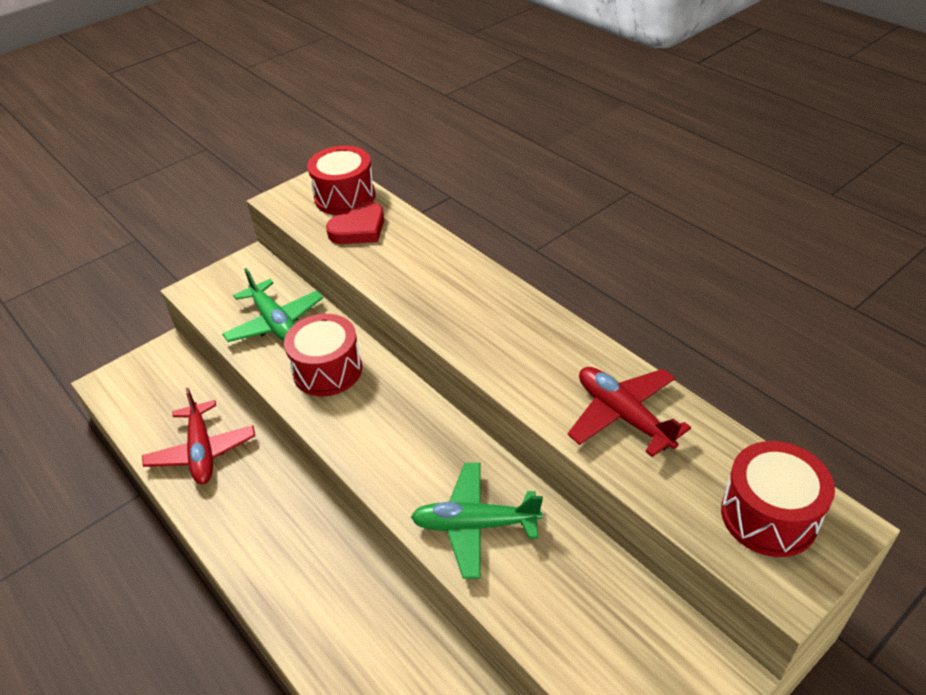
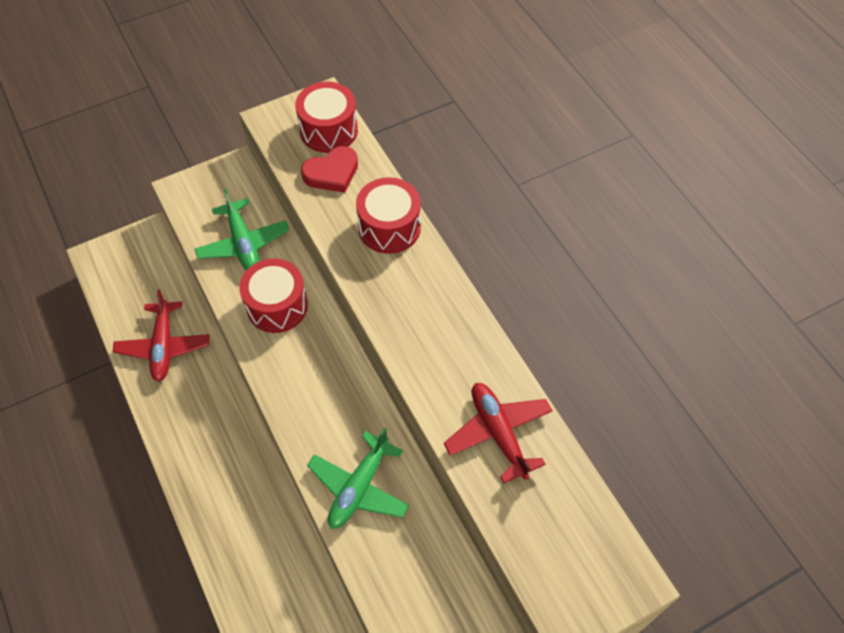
camera: 10 degrees right, 15 degrees up
(475, 525) = (359, 487): green plane -> green plane turned 75 degrees counterclockwise
(769, 515) = (580, 556): red drum -> red drum (389, 227)

